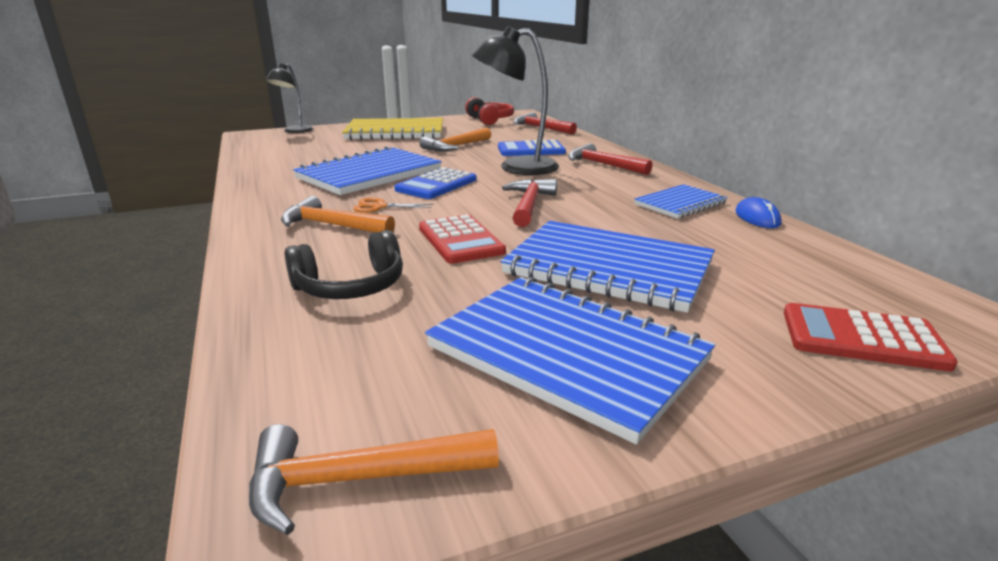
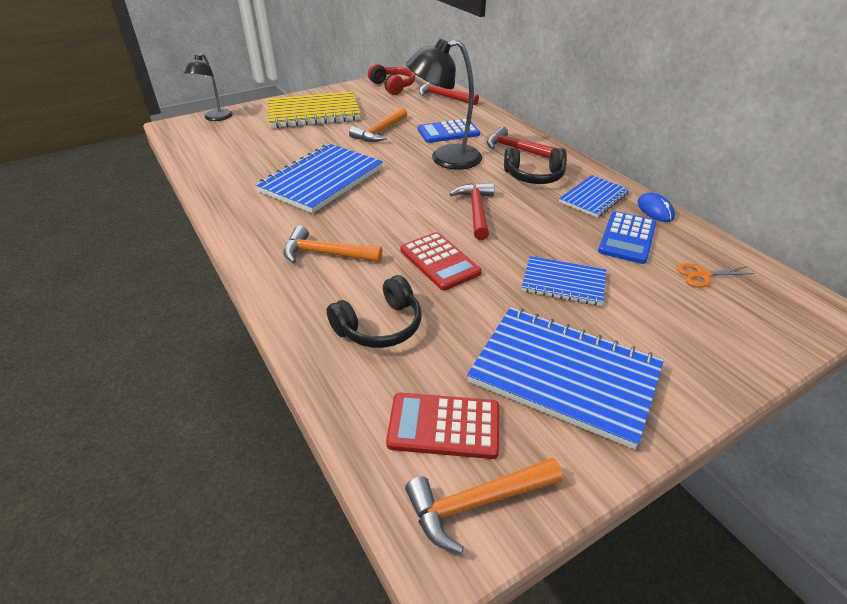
camera: 10 degrees left, 15 degrees up
(379, 206) = (353, 225): orange scissors -> orange scissors (702, 275)
(436, 185) = (388, 190): blue calculator -> blue calculator (627, 238)
(608, 268) = (563, 283): blue notebook -> blue notebook, size x0.57
(613, 184) = (534, 176): none -> black headphones
(862, 338) = (749, 335): red calculator -> red calculator (444, 426)

